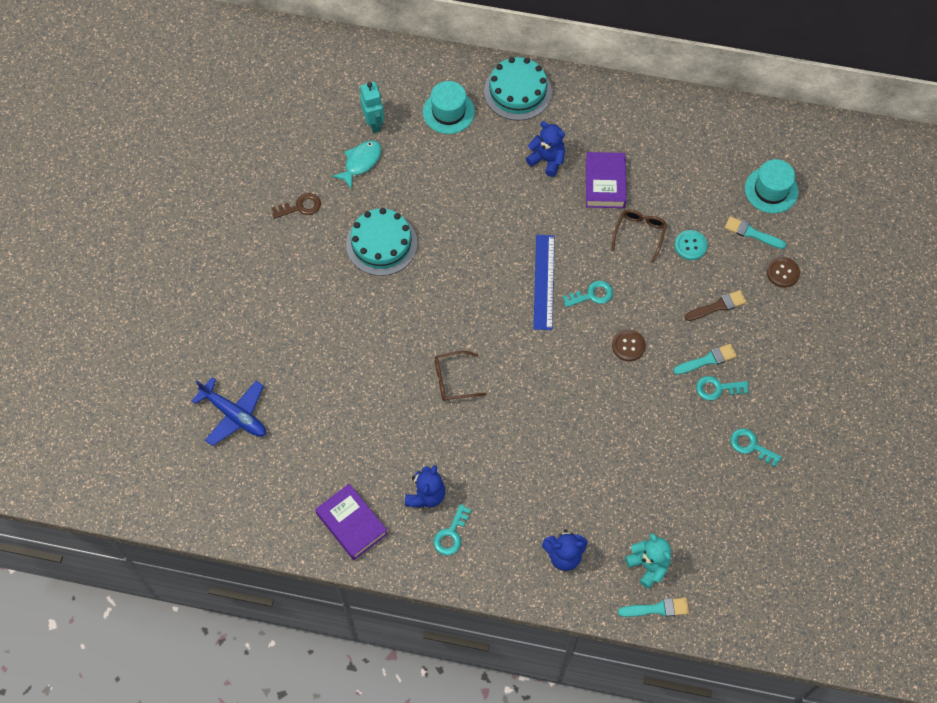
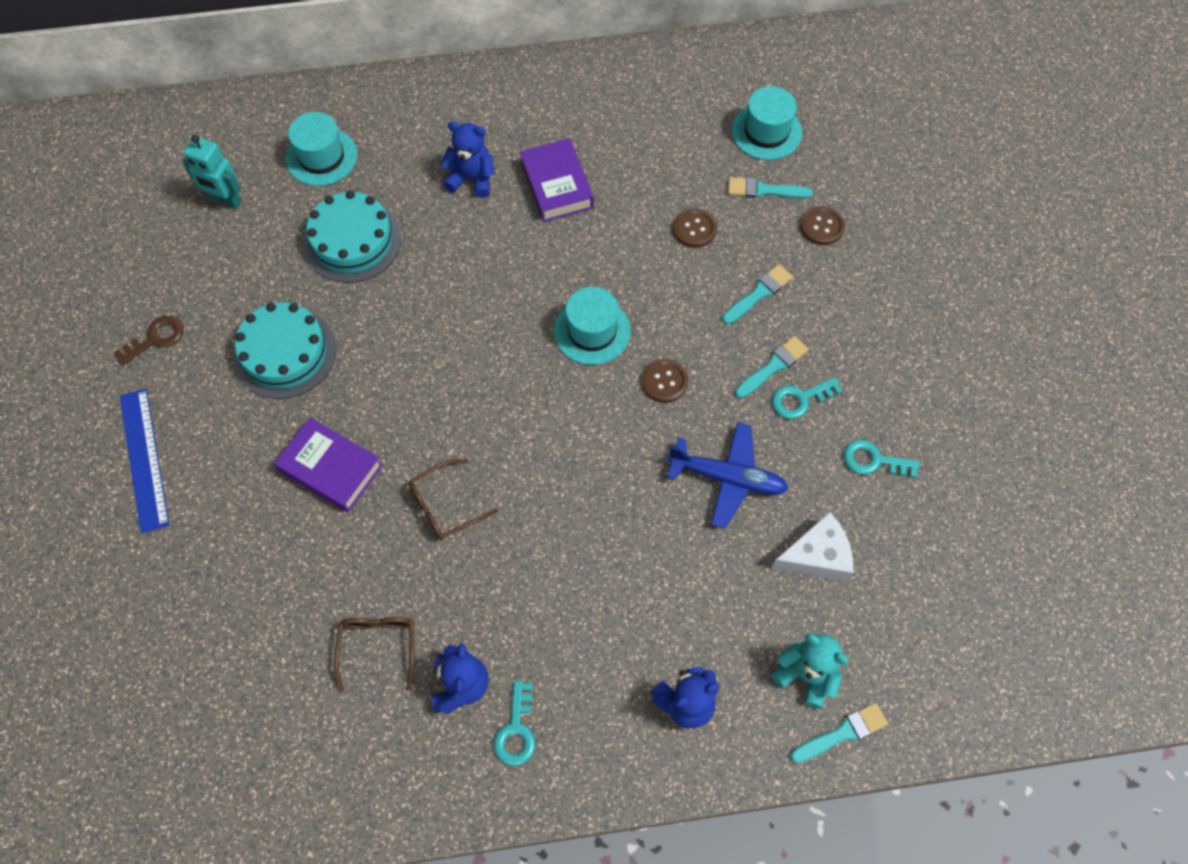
camera: 20 degrees left, 0 degrees up
(234, 415) = (142, 665): blue plane -> blue plane (728, 478)
(352, 524) = (366, 767): purple book -> purple book (331, 468)
(361, 162) = (223, 255): turquoise fish -> none
(374, 123) = (226, 200): turquoise robot -> turquoise robot turned 150 degrees clockwise
(517, 91) = (404, 106): turquoise cake -> turquoise cake (352, 241)
(544, 282) = (523, 334): blue ruler -> blue ruler (144, 459)
(592, 295) = (592, 331): turquoise key -> turquoise hat
(639, 234) = (624, 234): brown glasses -> brown glasses (378, 648)
(685, 495) = (816, 556): none -> white cheese
(690, 246) = (694, 229): turquoise button -> brown button
(718, 306) = (759, 293): brown brush -> turquoise brush

